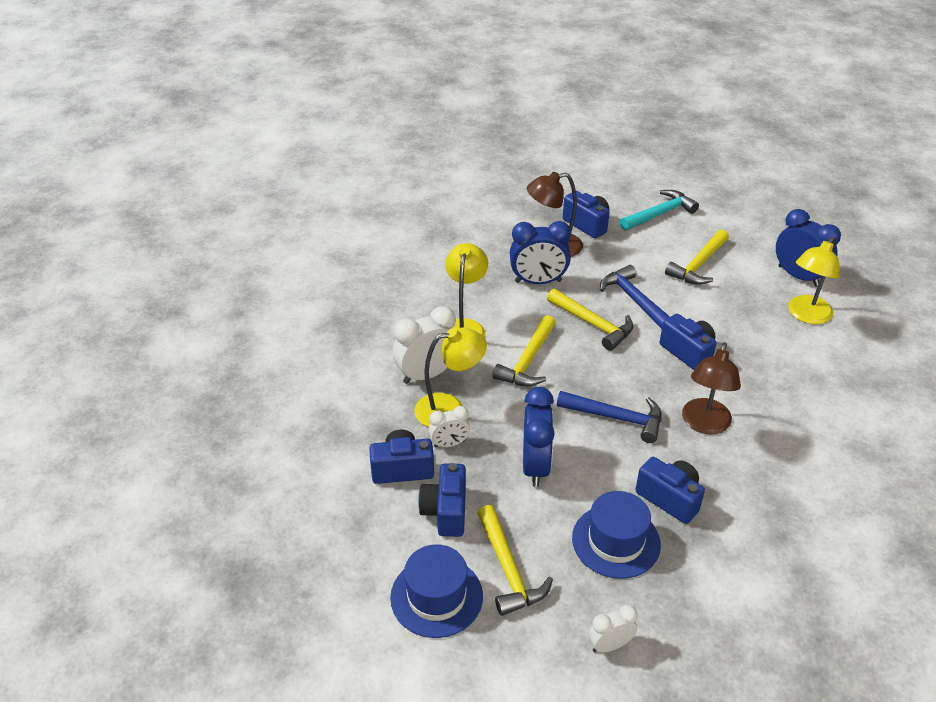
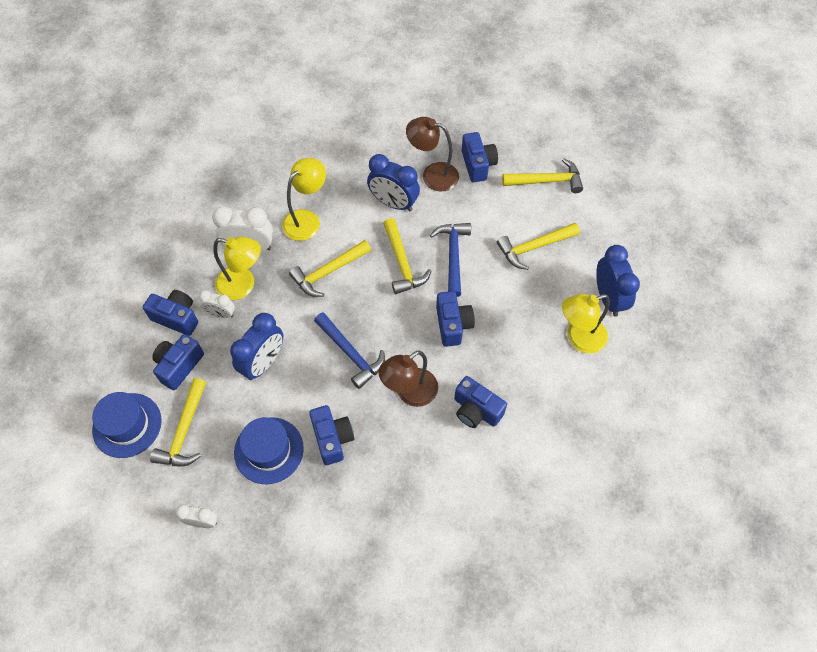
camera: 30 degrees right, 20 degrees up
(659, 214) = (546, 181): turquoise hammer -> yellow hammer
(777, 409) = (476, 410): none -> blue camera

